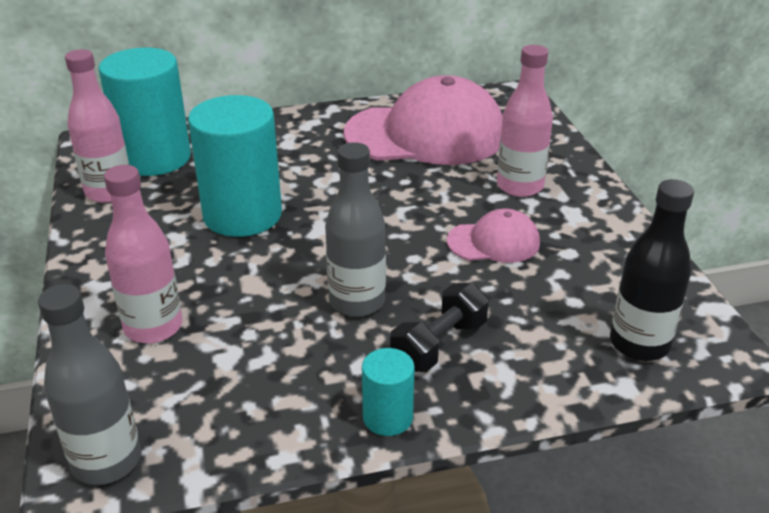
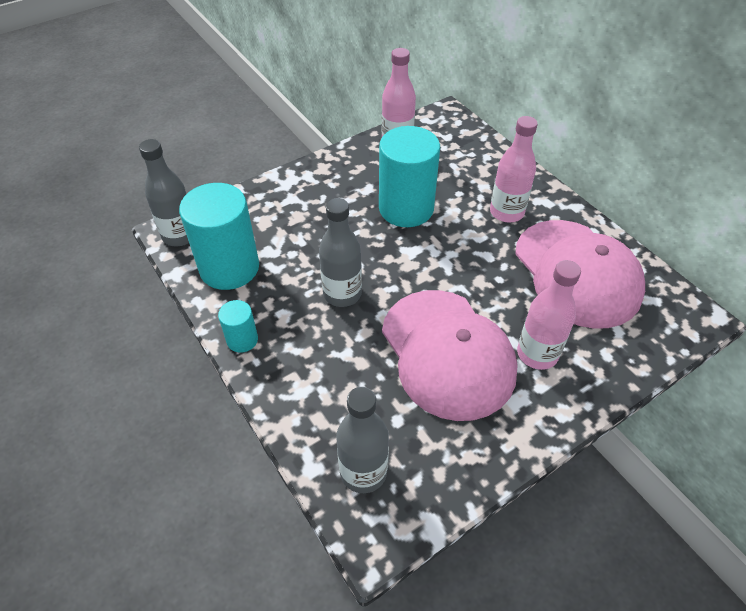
camera: 70 degrees right, 15 degrees up
(153, 327) = (282, 212): pink bottle -> pink bottle (506, 212)
(155, 158) = (445, 145): turquoise cylinder -> turquoise cylinder (229, 268)
(439, 345) = (316, 348): black dumbbell -> none
(493, 242) = (447, 353): pink cap -> pink cap, size x2.08
(639, 344) = (363, 472): black bottle -> grey bottle

